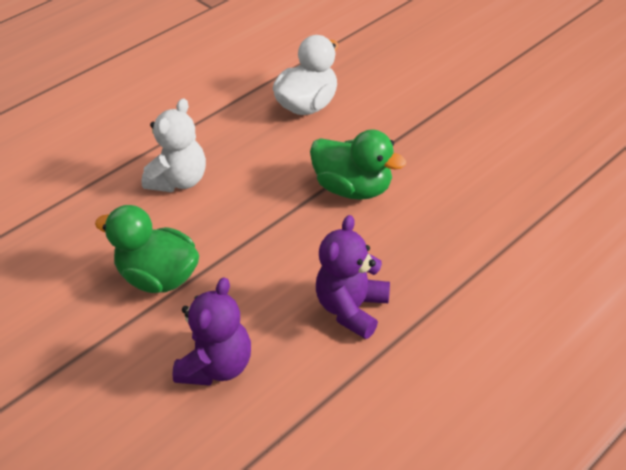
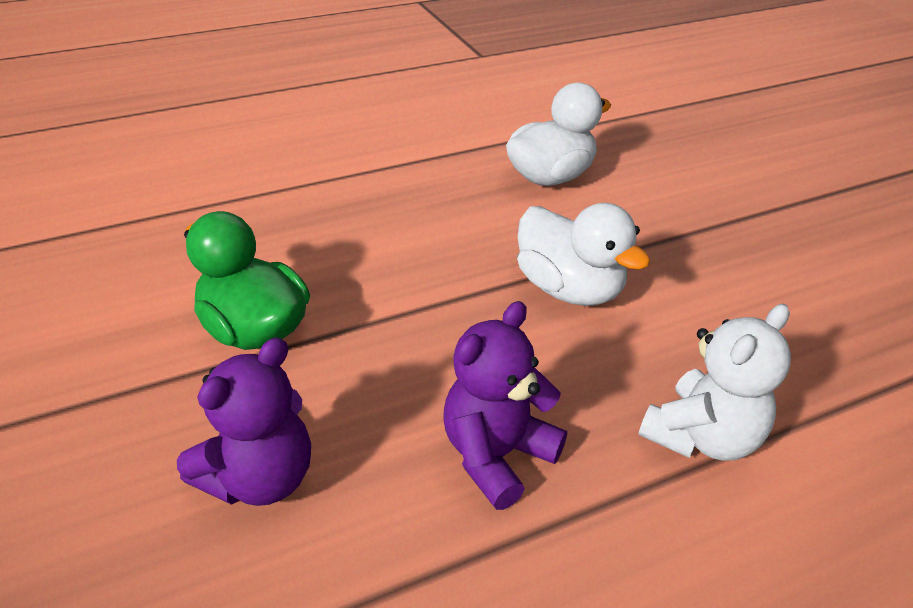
camera: 15 degrees right, 5 degrees down
(179, 181) = (347, 221): white teddy bear -> white teddy bear (702, 437)
(354, 188) = (569, 289): green duck -> white duck

